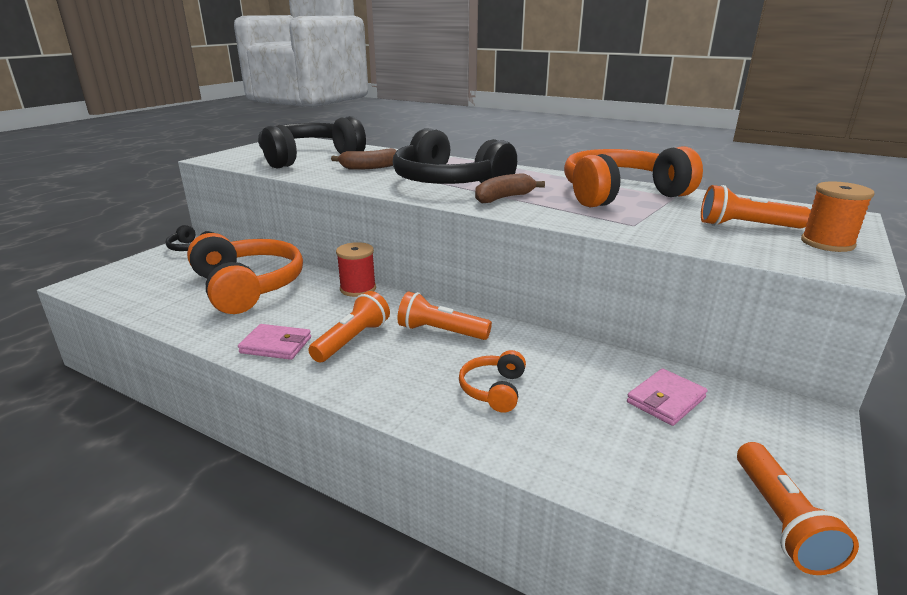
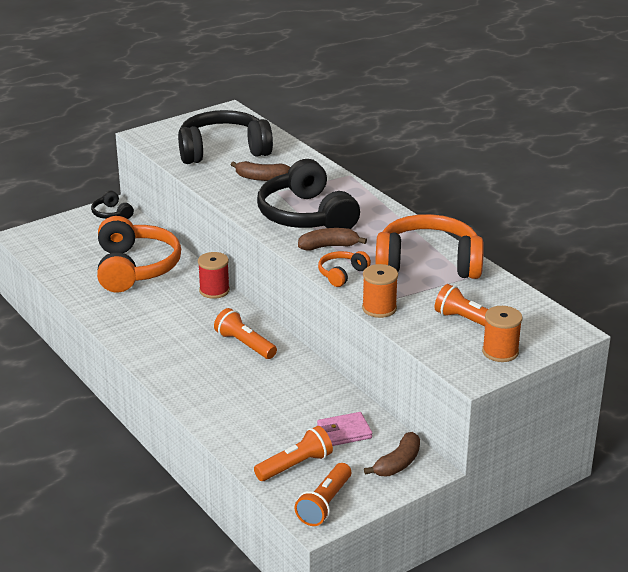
camera: 25 degrees right, 5 degrees up
(276, 345) = (129, 325): pink wallet -> none
(352, 340) = (180, 334): orange flashlight -> orange flashlight (295, 465)
(494, 390) = (242, 395): orange headphones -> orange headphones (342, 274)
(638, 233) = (379, 308): none -> orange spool
(776, 421) = (398, 463): none -> brown banana

